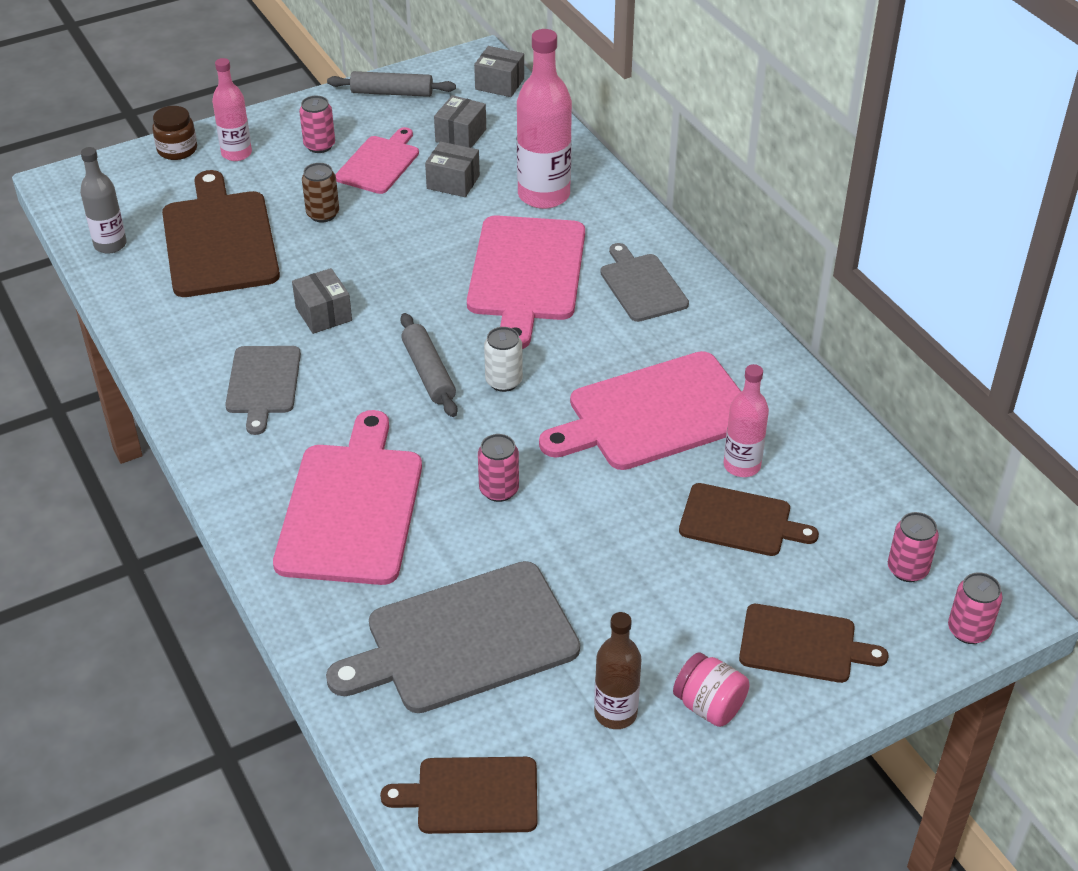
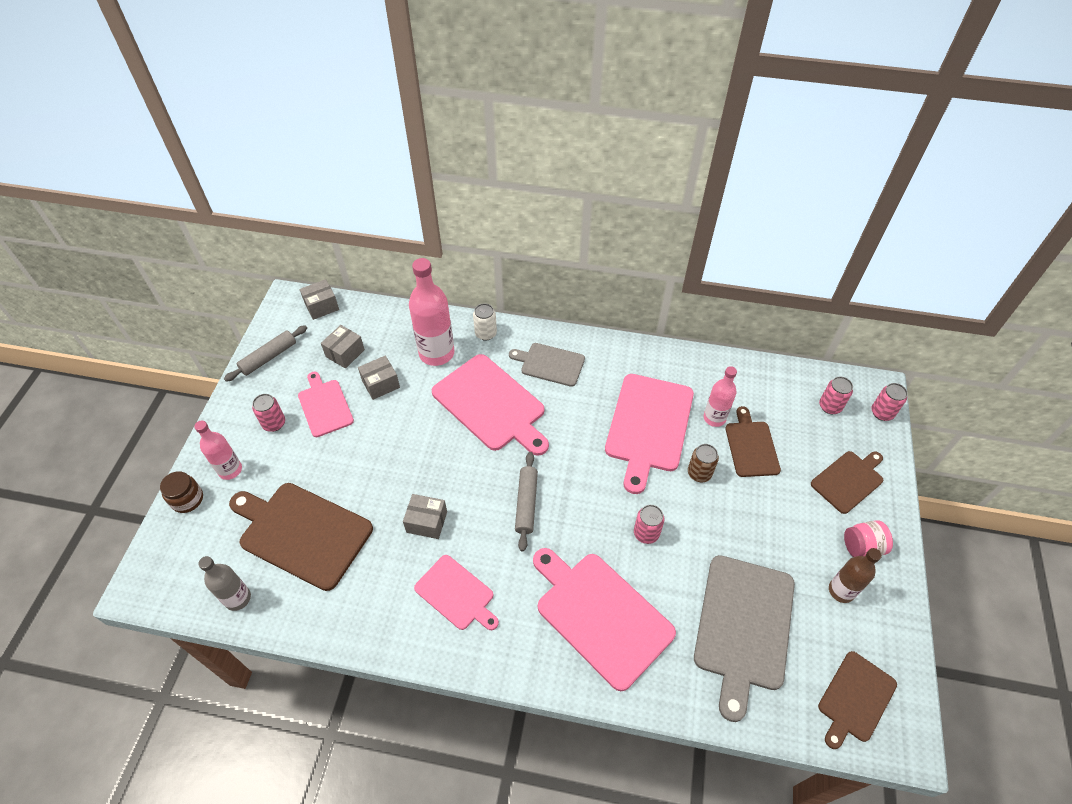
camera: 50 degrees left, 10 degrees up
(263, 384) = (456, 594): grey cutting board -> pink cutting board
(323, 214) = (338, 463): brown can -> brown can (699, 473)
(428, 373) = (526, 503): grey rolling pin -> grey rolling pin turned 75 degrees clockwise
(461, 135) = (345, 353): grey box -> grey box turned 60 degrees clockwise
(504, 381) = (565, 473): white can -> white can (485, 333)
(740, 521) = (751, 446): brown cutting board -> brown cutting board turned 60 degrees counterclockwise

